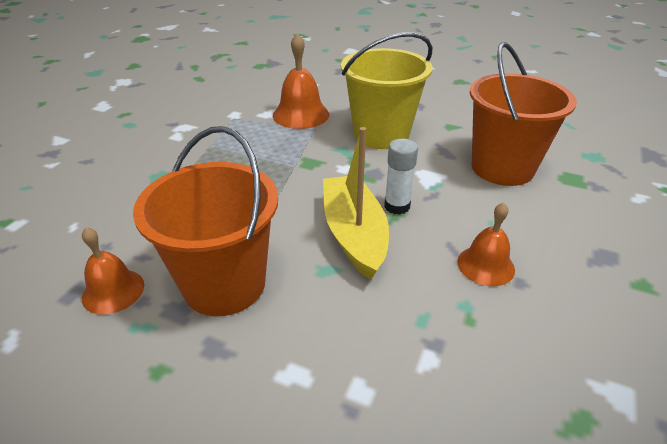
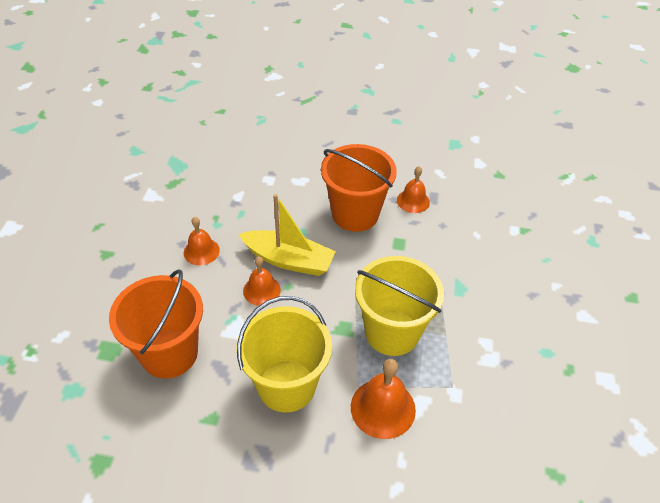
camera: 165 degrees right, 10 degrees up
(261, 153) = (392, 332): none -> yellow bucket
(354, 234) = (289, 260): yellow boat -> yellow boat turned 45 degrees counterclockwise
(397, 206) = (261, 290): white glue stick -> orange bell

